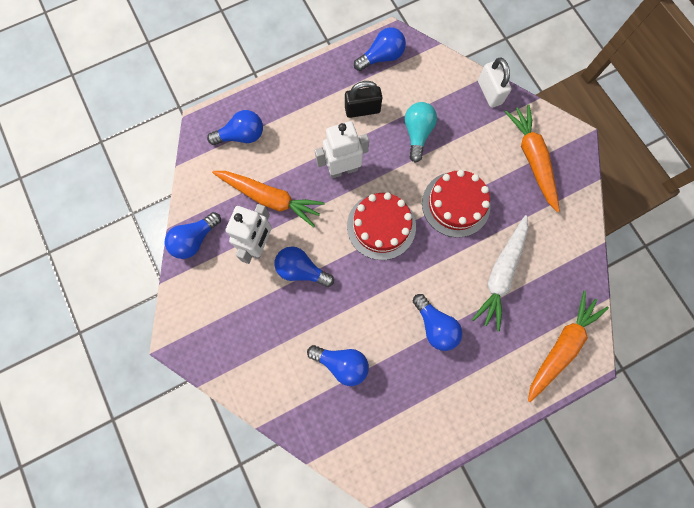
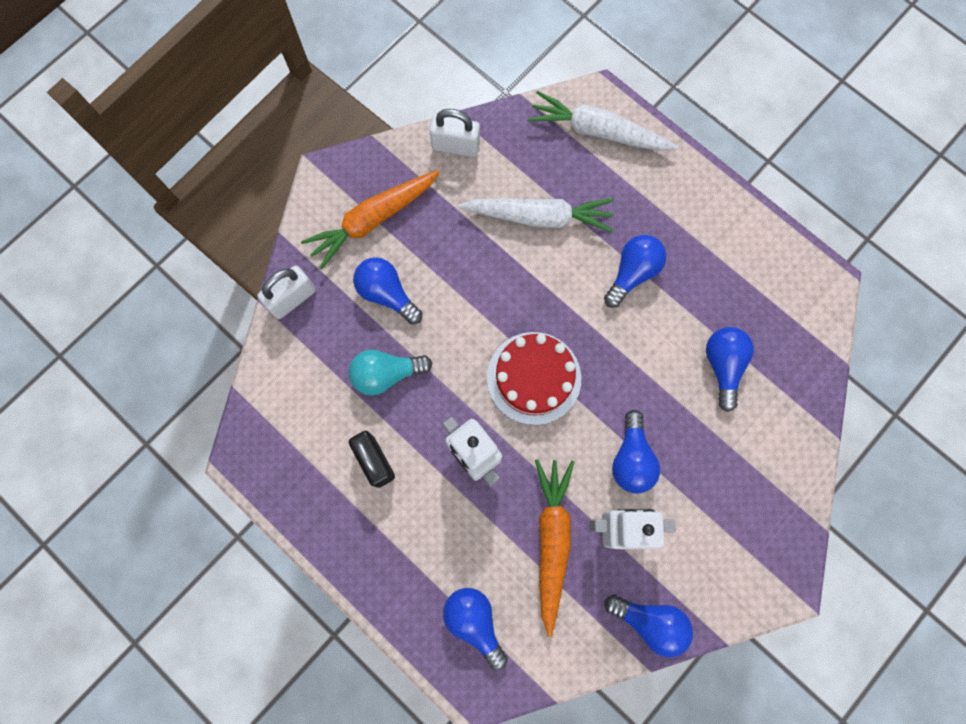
camera: 110 degrees left, 0 degrees up
(381, 57) = (282, 463): blue light bulb -> blue light bulb (387, 294)
(455, 204) = (469, 295): red cake -> none
(560, 346) = (598, 131): orange carrot -> white carrot
(576, 234) = (455, 146): none -> white padlock

